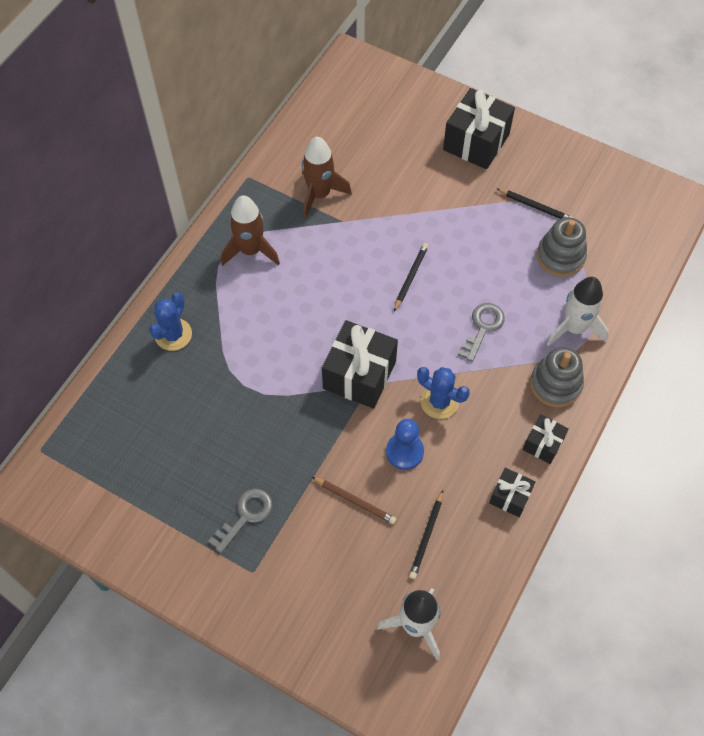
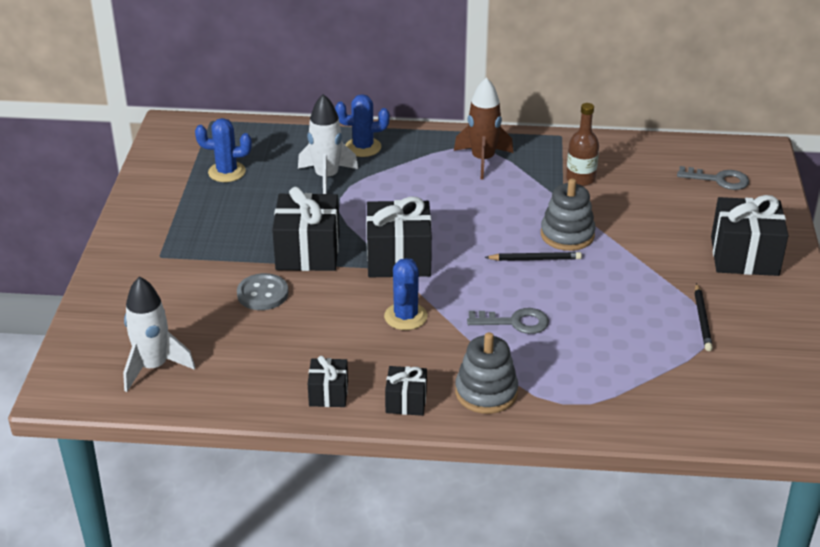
camera: 65 degrees right, 25 degrees down
(145, 466) = (227, 172): none -> blue cactus
(245, 516) = (211, 236): grey key -> grey key (718, 180)
(312, 442) = (308, 252): none -> black gift
(319, 194) = (580, 179): brown rocket -> brown bottle
(355, 501) = (262, 294): brown pencil -> grey button
(404, 452) = (334, 309): blue pawn -> none
(426, 536) = (251, 348): black pencil -> none
(560, 256) = (654, 355): grey stacking toy -> grey stacking toy (567, 235)
(574, 328) = (568, 388): white rocket -> white rocket (327, 177)

